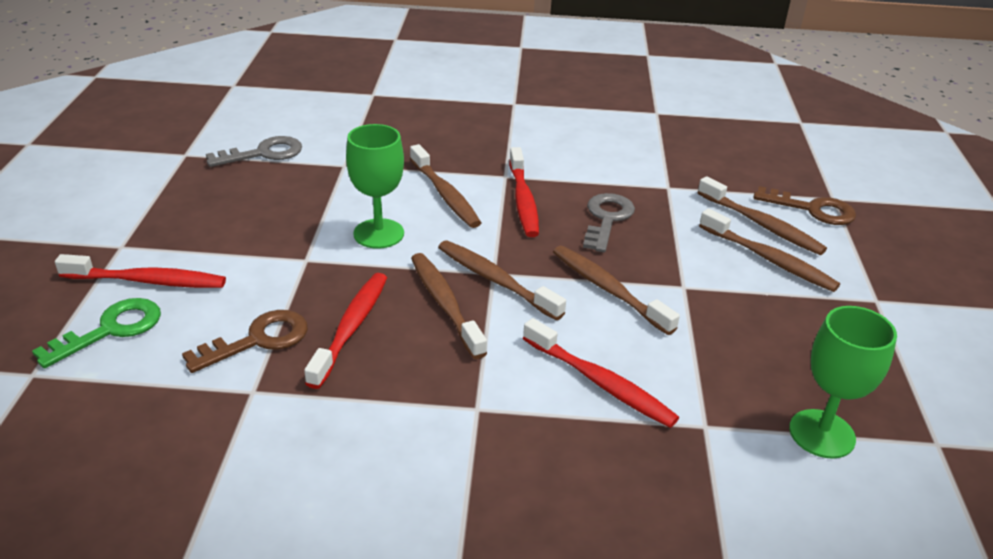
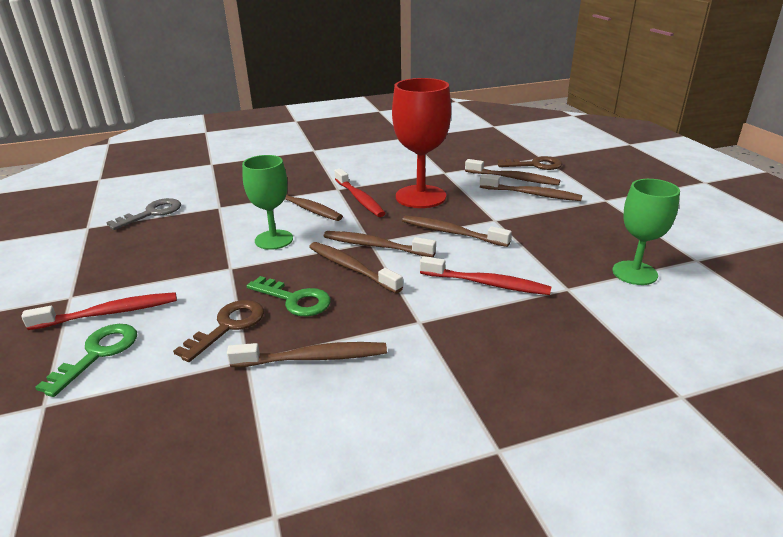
camera: 20 degrees left, 5 degrees down
(324, 415) = (313, 358): none -> brown toothbrush
(351, 328) = (294, 299): red toothbrush -> green key
(606, 219) = (420, 197): grey key -> red goblet

